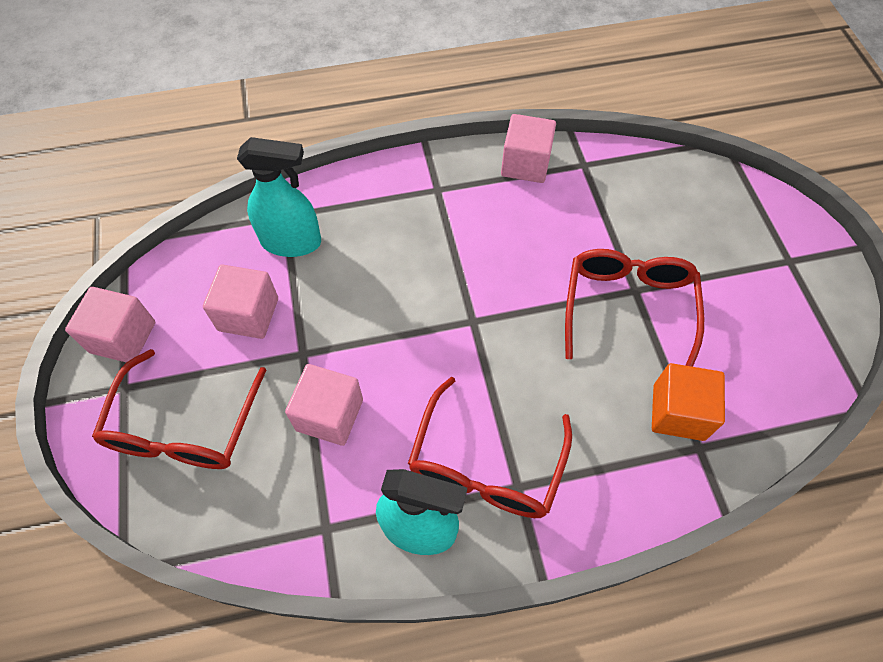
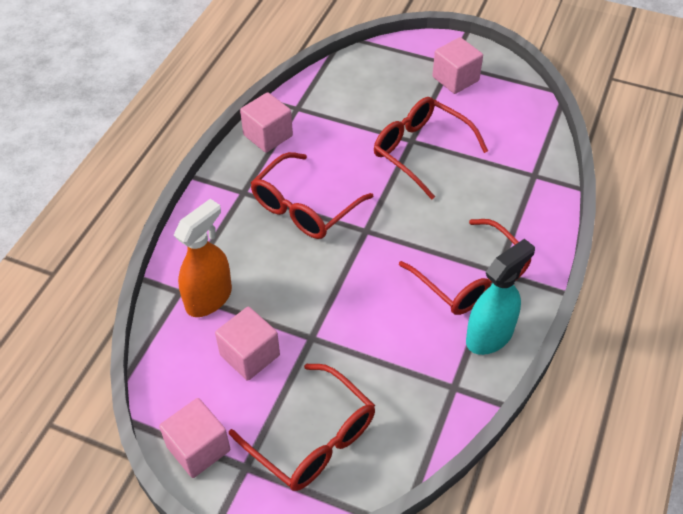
camera: 55 degrees left, 10 degrees down
(292, 242) = (209, 298): turquoise spray bottle -> orange spray bottle
(329, 415) = (373, 344): pink cube -> pink cube (455, 79)
(458, 249) = (304, 207): none -> red glasses
(678, 412) = (506, 170): orange cube -> none

